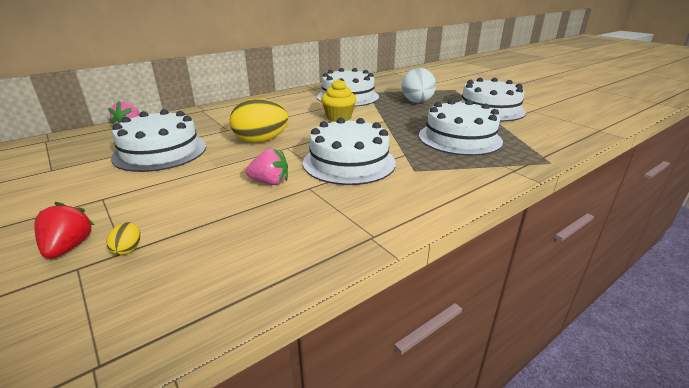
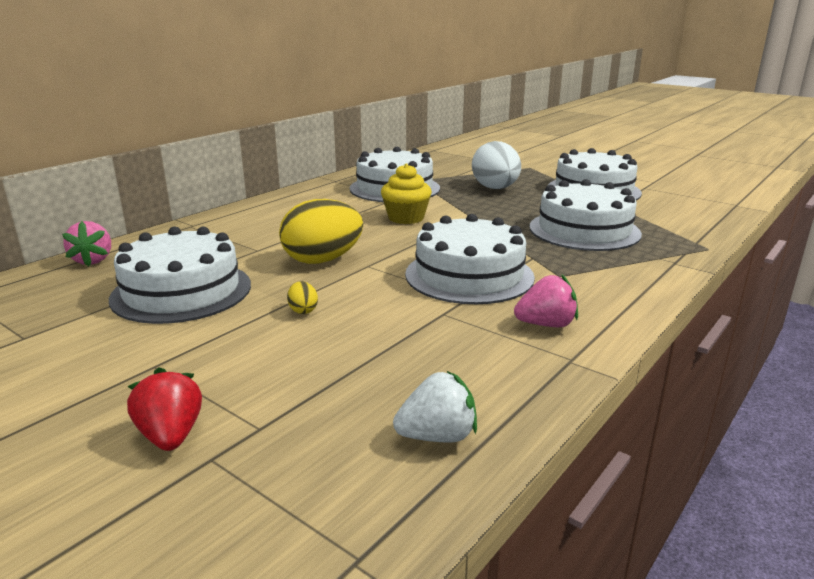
camera: 15 degrees left, 5 degrees down
(128, 249) = (263, 423): yellow egg -> yellow egg (303, 310)
(229, 280) = (437, 436): none -> white strawberry
(270, 182) = (385, 313): pink strawberry -> pink strawberry (546, 324)

